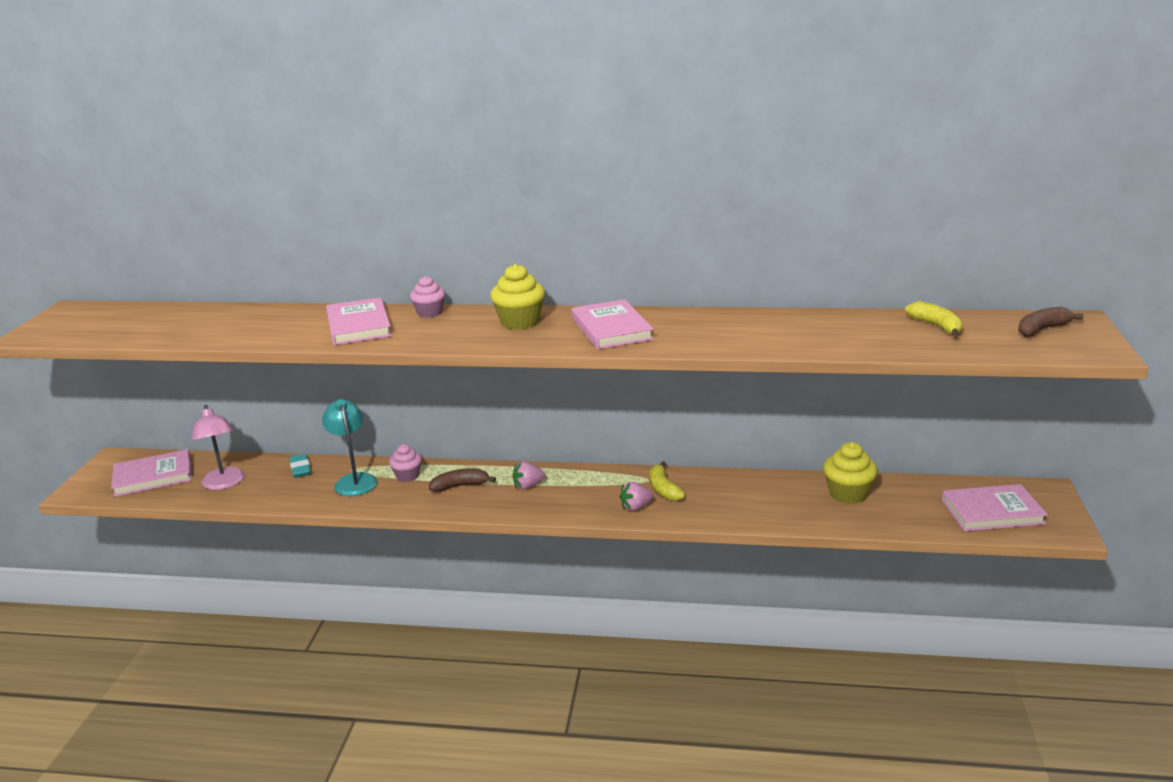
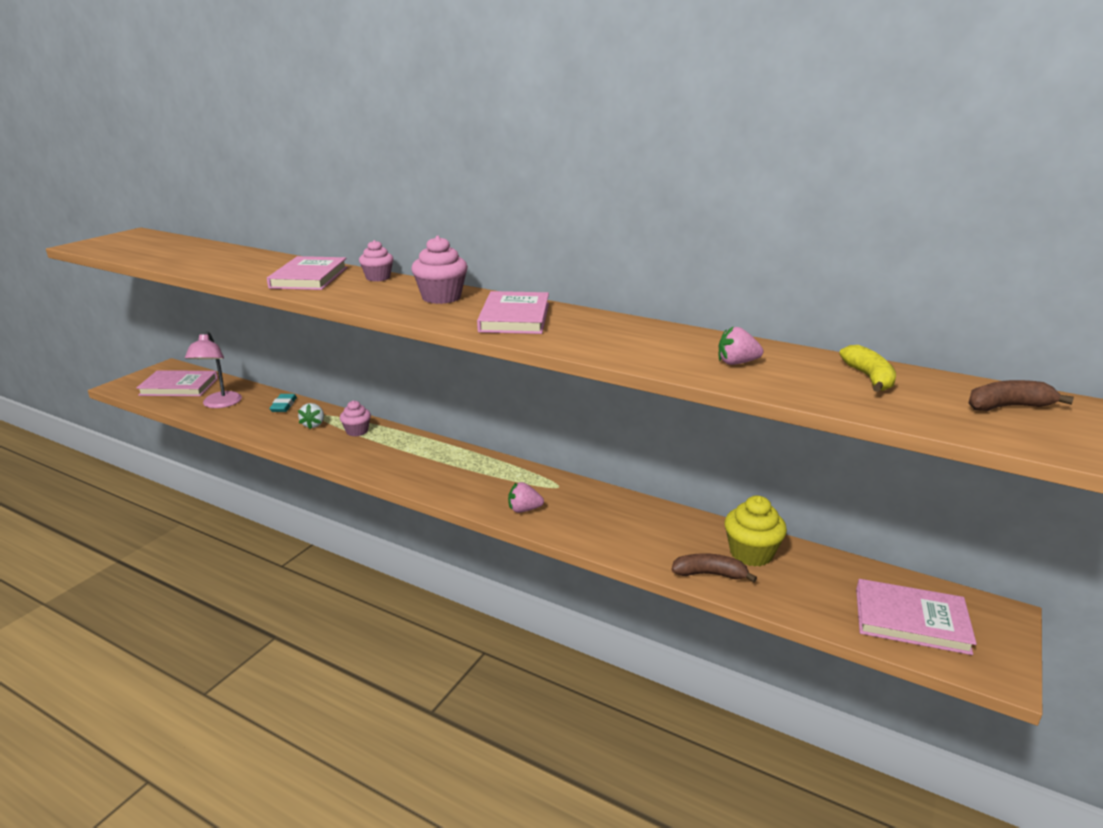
camera: 20 degrees right, 0 degrees up
(354, 480) = (313, 425): turquoise lamp -> white strawberry
(460, 486) = (390, 450): brown banana -> brown banana (710, 574)
(520, 322) = (441, 297): yellow cupcake -> pink cupcake
(528, 486) = (446, 465): pink strawberry -> pink strawberry (737, 363)
(663, 489) = (565, 499): yellow banana -> none

